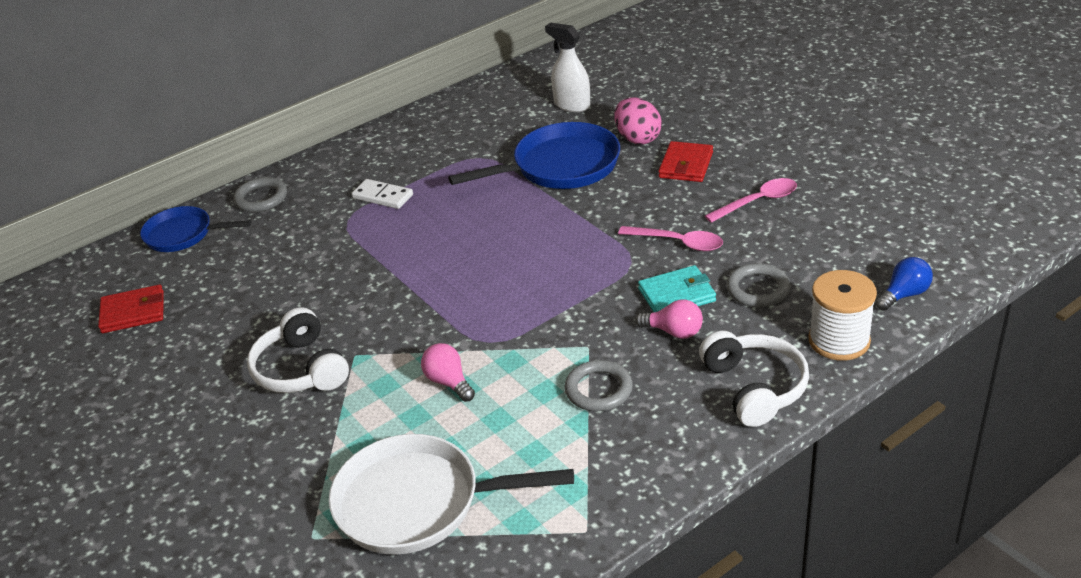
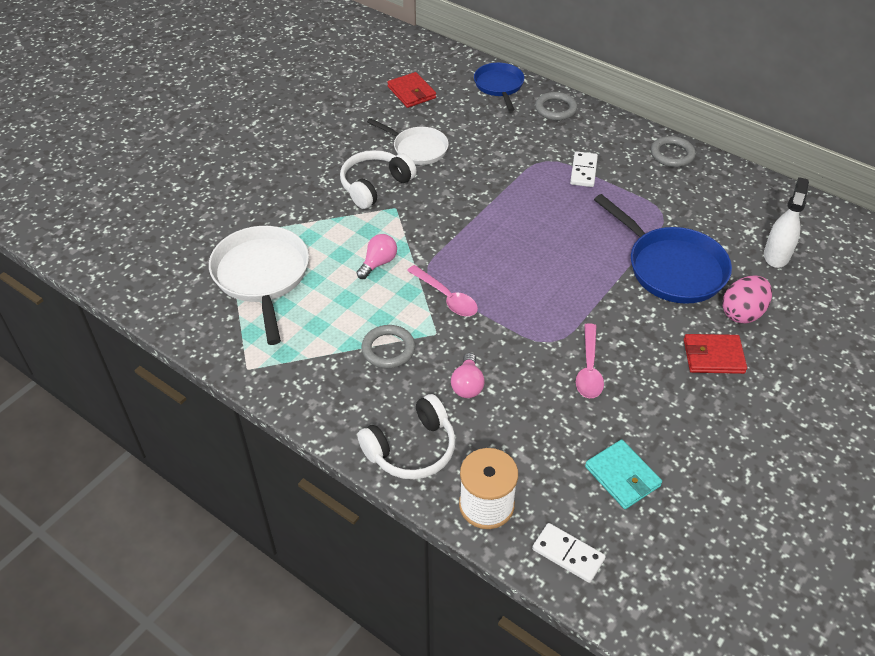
camera: 70 degrees right, 10 degrees up
(253, 321) = (417, 148): none -> white pan
(677, 295) = (515, 379): turquoise wallet -> turquoise wallet (622, 476)
(758, 202) = (675, 420): pink spoon -> pink spoon (446, 297)
(758, 289) = (541, 436): grey ring -> grey ring (672, 154)
(904, 295) = (568, 554): blue light bulb -> white domino

